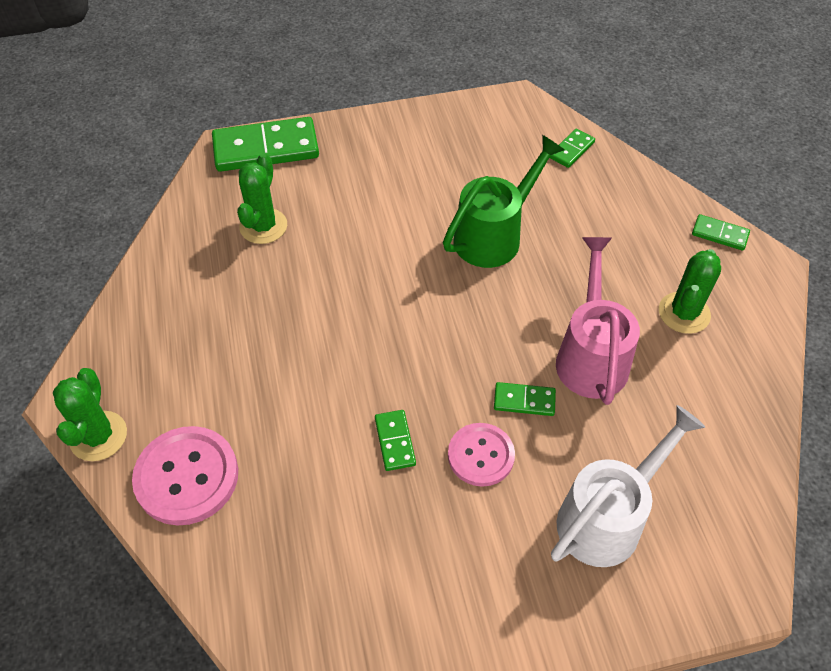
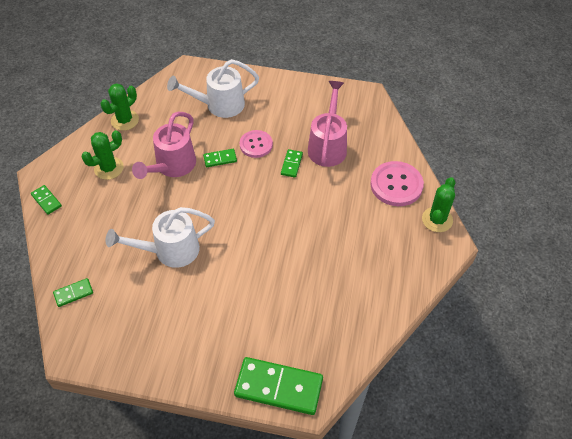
camera: 155 degrees left, 0 degrees up
(263, 226) = (307, 316): green cactus -> green cactus (125, 120)
(346, 511) = (328, 145): none -> pink watering can
(494, 235) = (170, 251): green watering can -> white watering can
(524, 400) = (220, 159): green domino -> green domino turned 45 degrees counterclockwise

